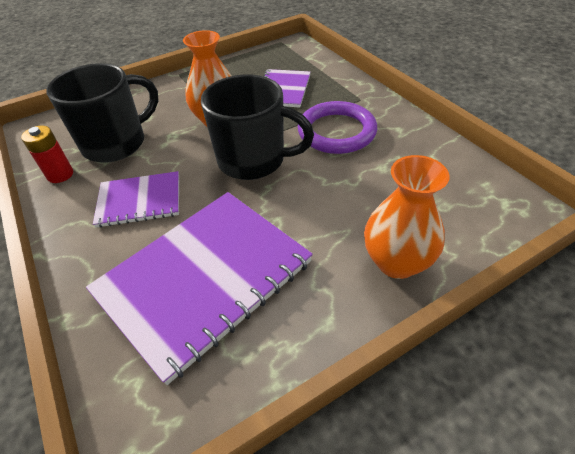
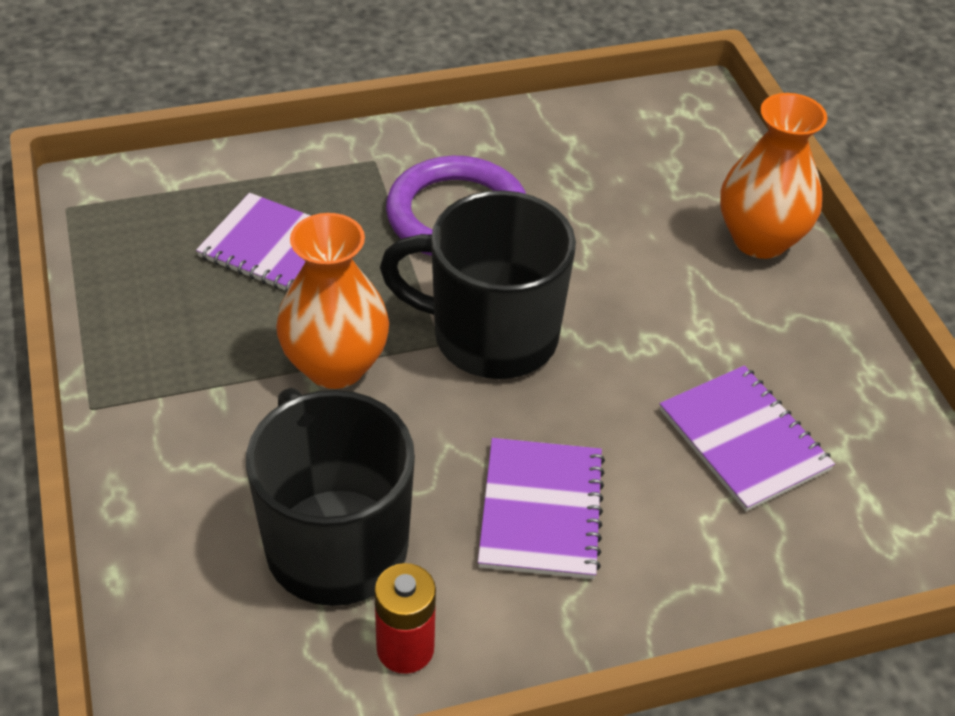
camera: 80 degrees left, 0 degrees up
(204, 278) = (744, 439): purple notebook -> purple notebook, size x0.53
(253, 160) = (490, 336): black mug -> black mug turned 105 degrees counterclockwise

